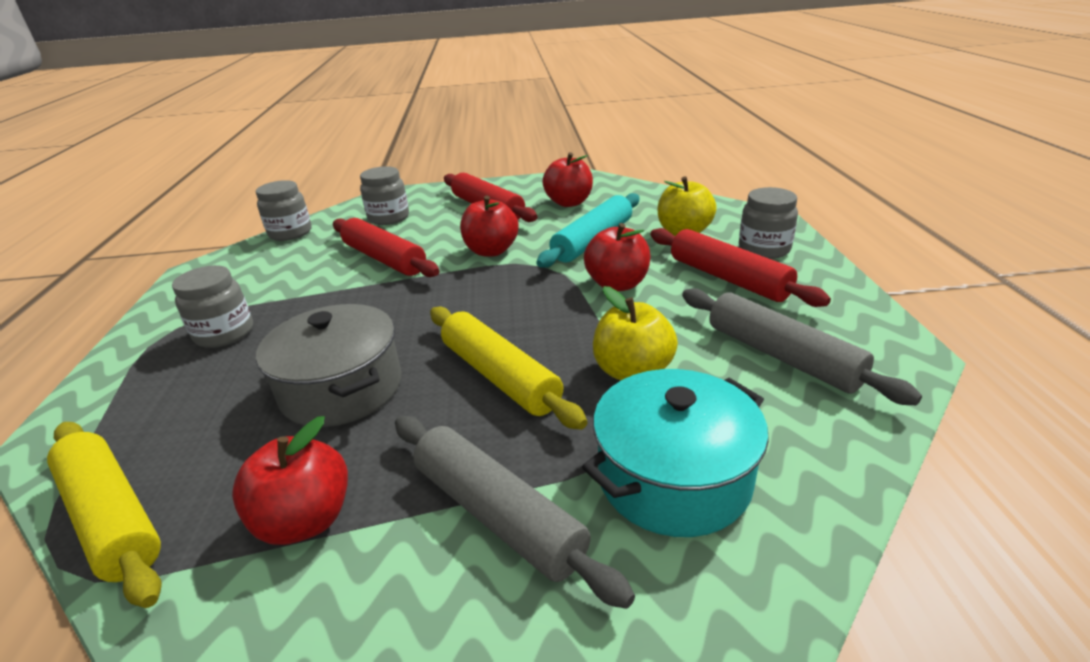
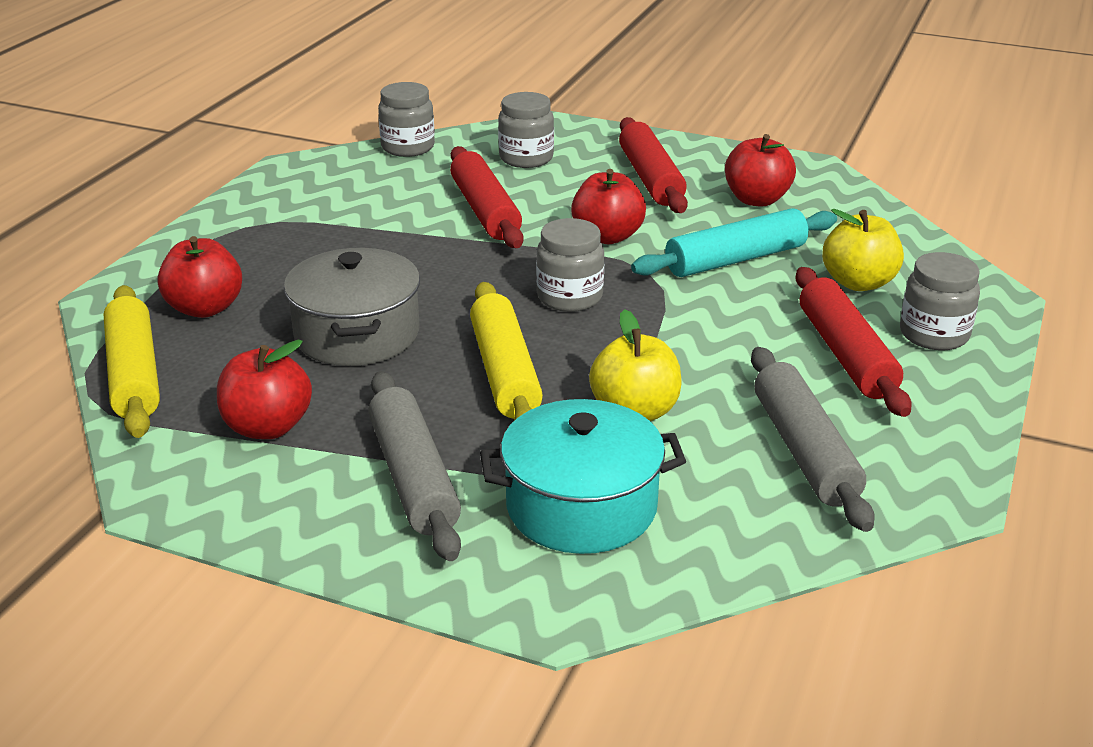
camera: 25 degrees right, 0 degrees up
(224, 333) = (285, 246): grey jar -> grey jar (569, 297)
(617, 284) = (710, 320): red apple -> red apple (205, 308)

